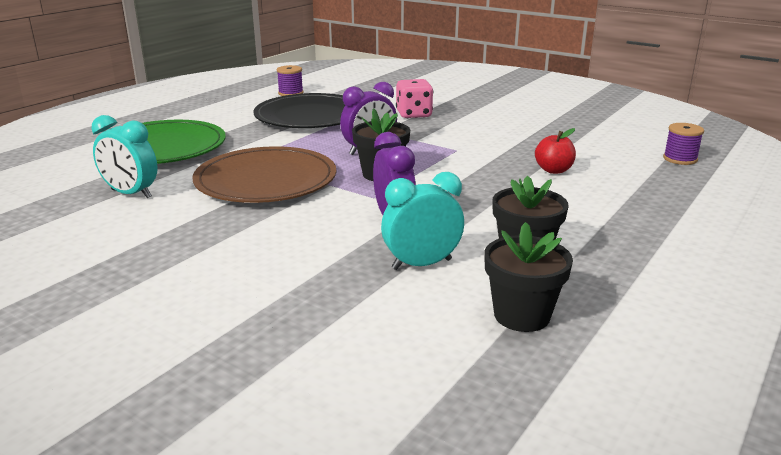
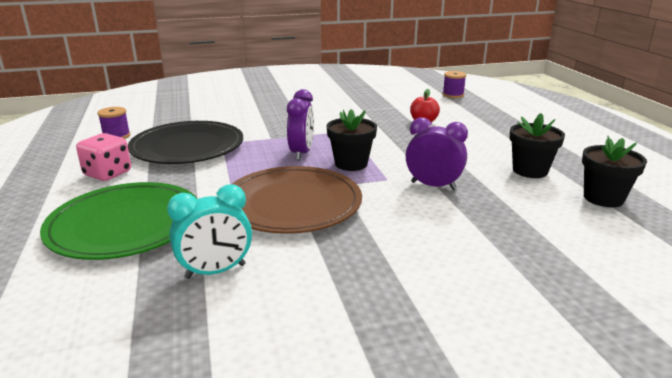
camera: 50 degrees left, 0 degrees up
(414, 114) = (260, 119): pink dice -> pink dice (108, 174)
(421, 264) = (511, 201): turquoise clock -> none

